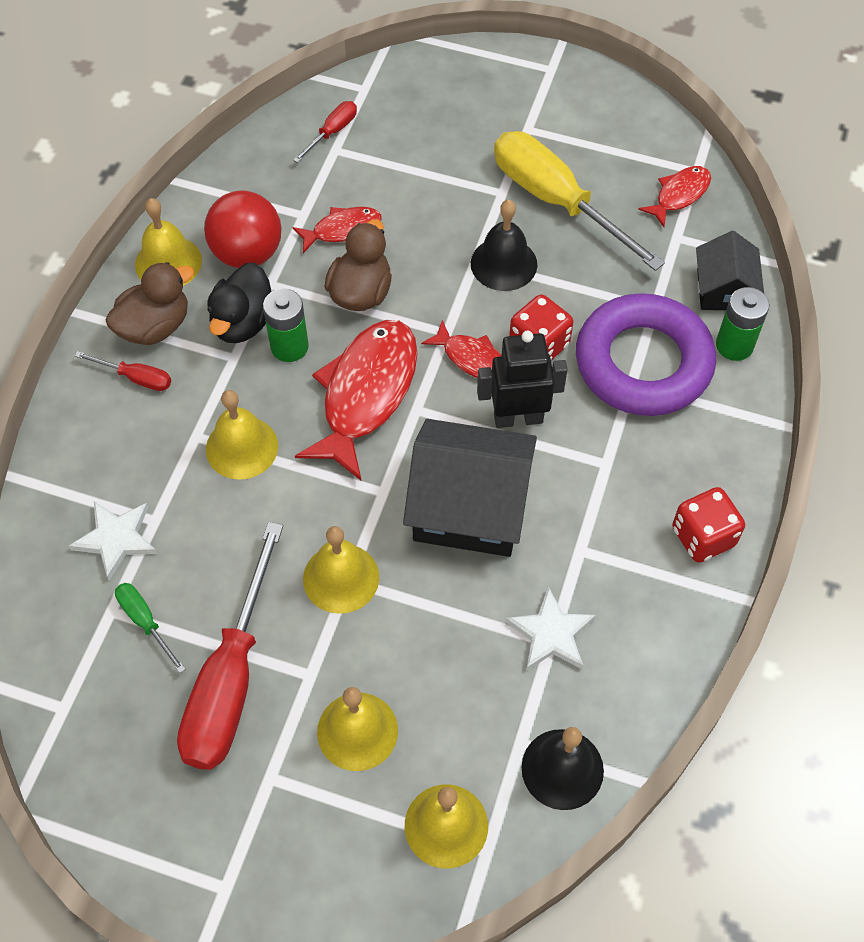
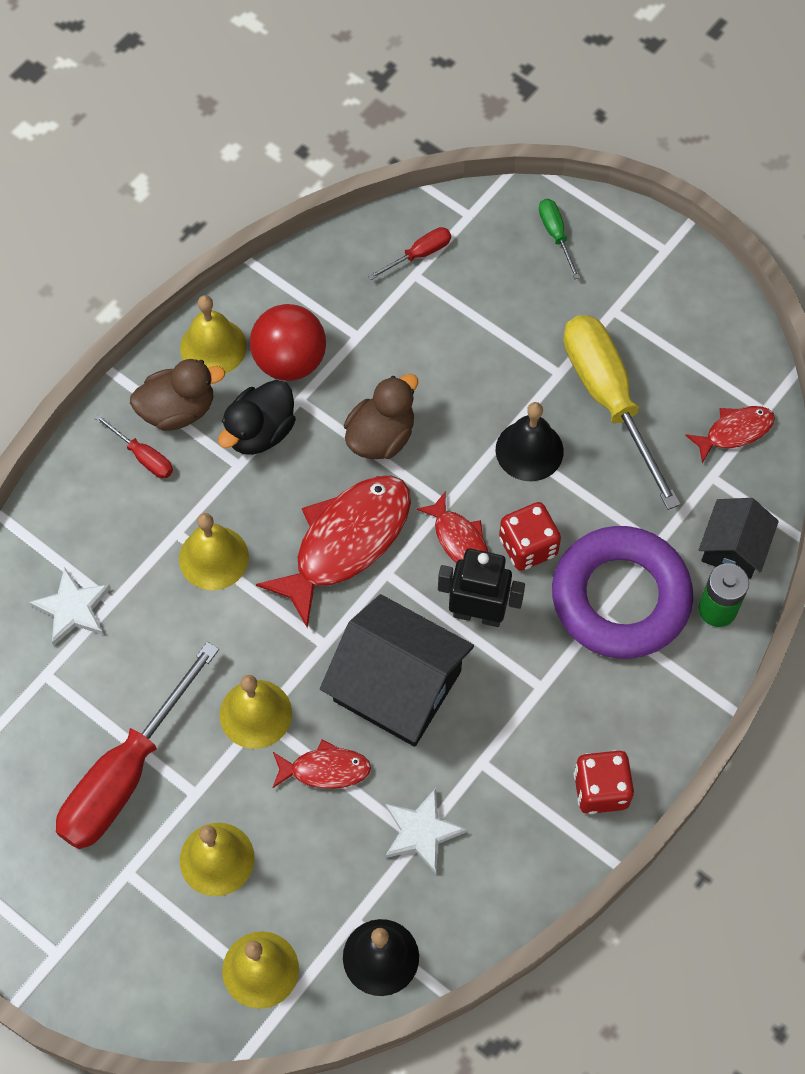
camera: 20 degrees right, 5 degrees up
(145, 622) = (71, 695): green screwdriver -> green screwdriver (555, 235)
(289, 347) = (293, 471): green battery -> none
(342, 229) = (388, 364): red fish -> red fish (325, 769)

